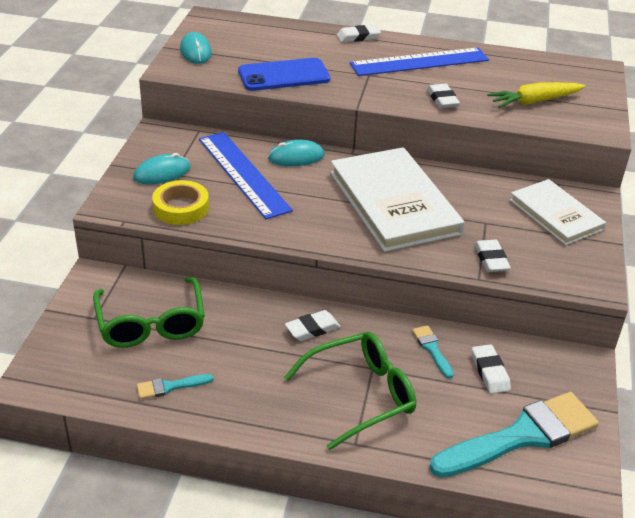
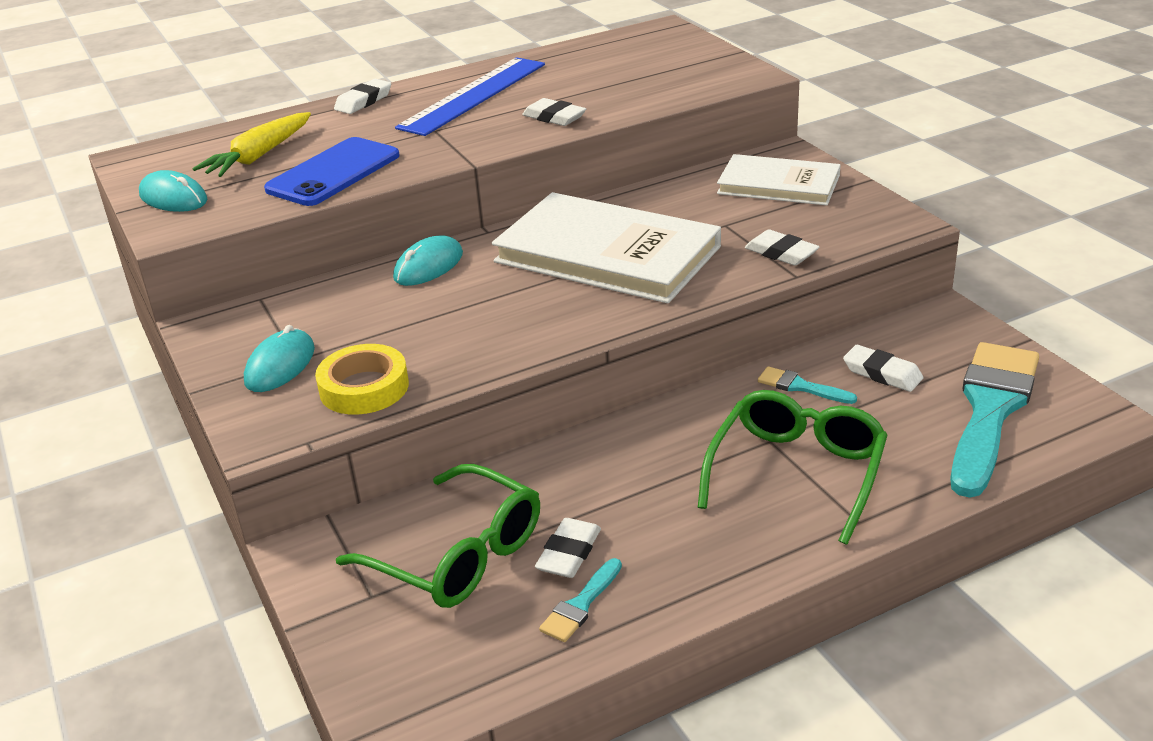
camera: 35 degrees left, 5 degrees down
(243, 174) = (390, 313): blue ruler -> none
(312, 329) = (654, 443): white eraser -> white eraser (569, 553)
(534, 101) = (649, 80): yellow carrot -> yellow carrot (259, 156)

